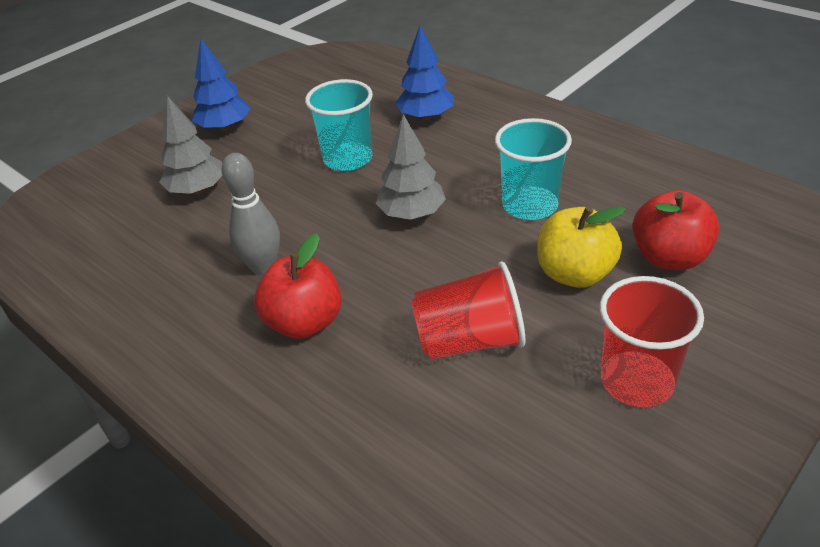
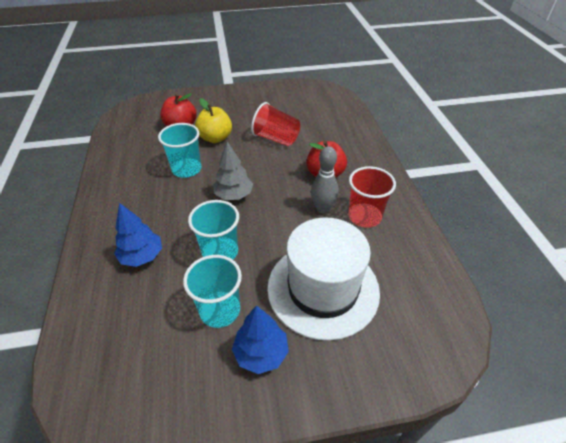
camera: 145 degrees left, 5 degrees up
(197, 190) = (323, 288): grey tree -> white hat
(292, 128) = (220, 310): none -> turquoise cup
(636, 381) = (246, 107): red cup -> red cup (364, 216)

